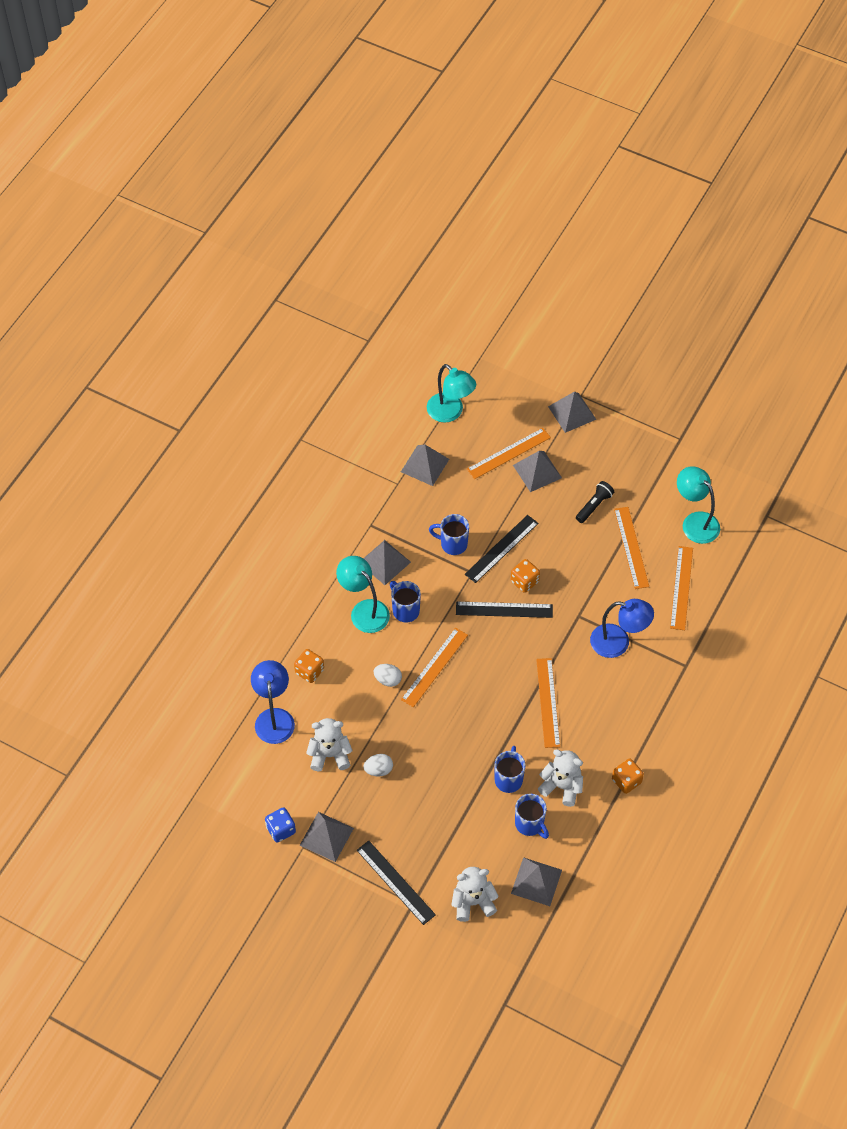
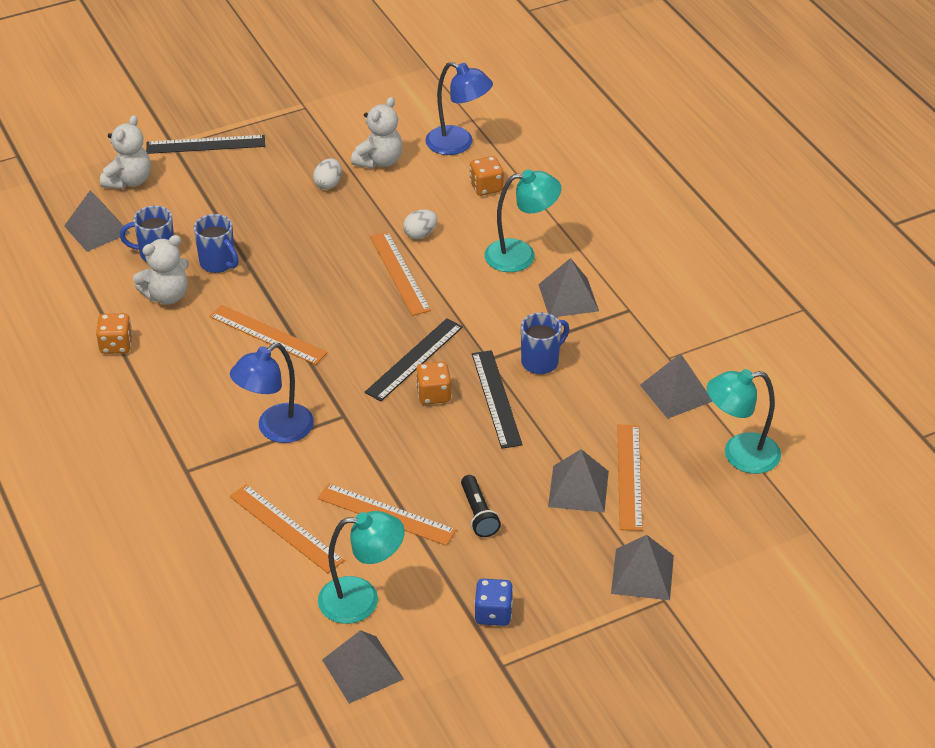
camera: 125 degrees right, 15 degrees down
(281, 829) = (337, 102): blue dice -> blue dice (493, 613)
(326, 836) = (299, 124): grey pyramid -> grey pyramid (362, 669)
(405, 610) = (491, 284): blue mug -> none

